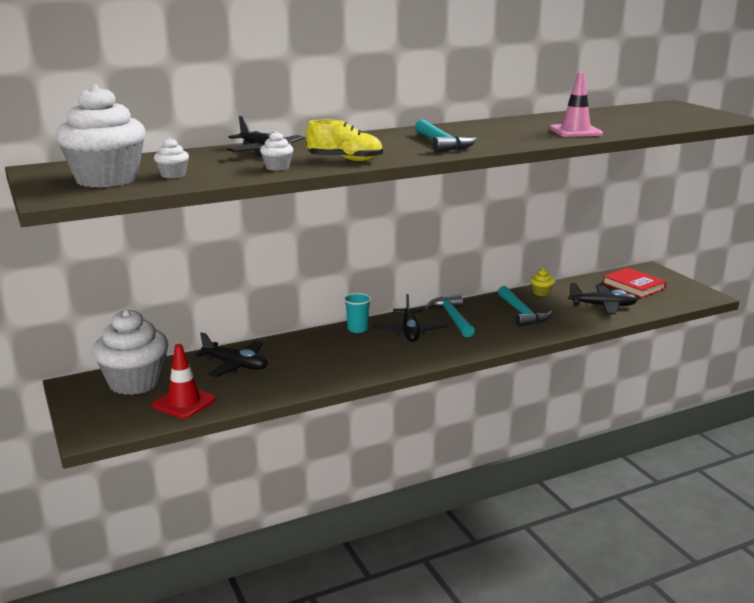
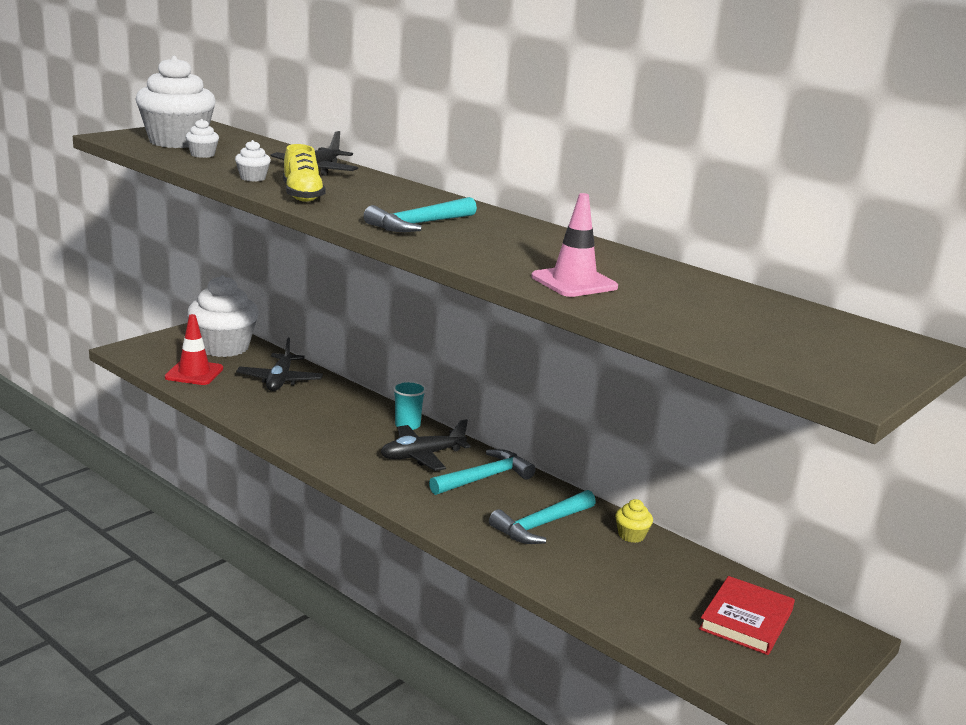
camera: 65 degrees right, 0 degrees up
(603, 306) = (629, 592): black plane -> none

